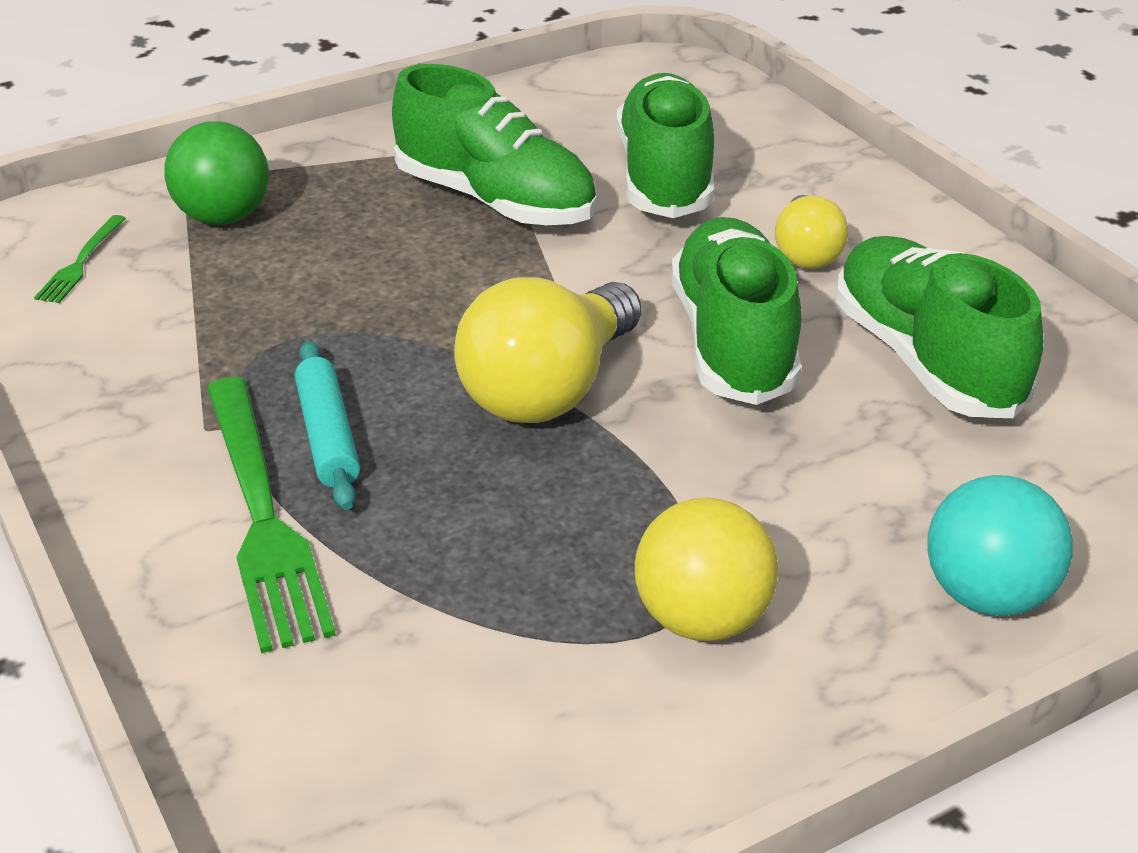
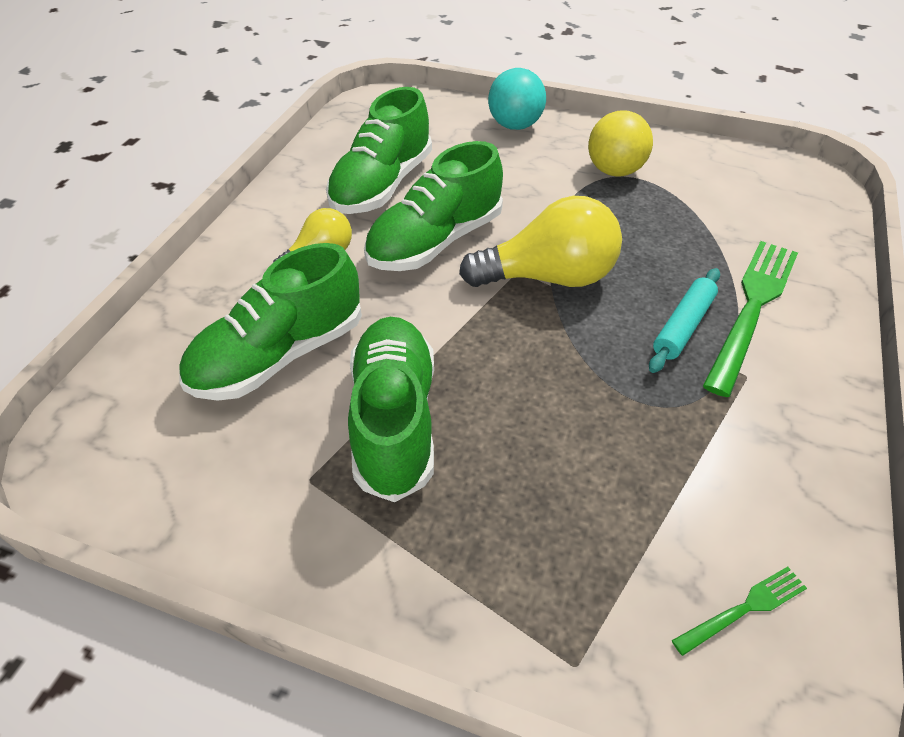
camera: 130 degrees left, 10 degrees up
(223, 217) = (587, 571): green ball -> none

